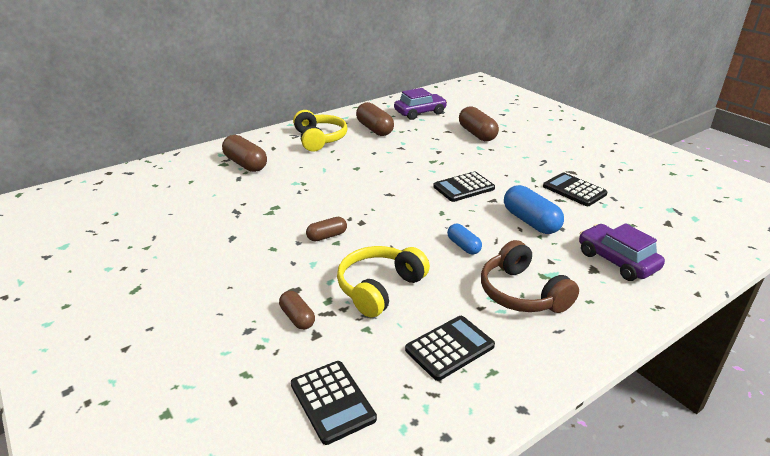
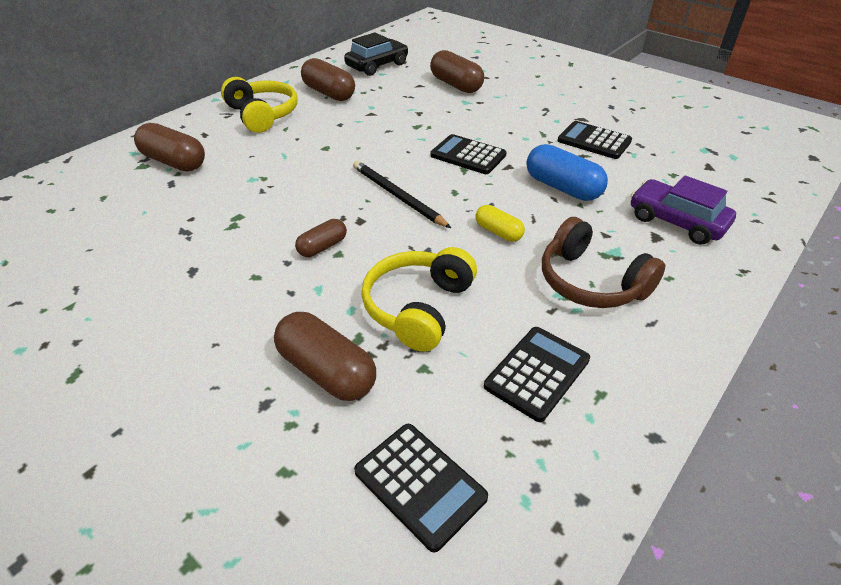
camera: 15 degrees left, 10 degrees up
(297, 318) = (326, 371): brown capsule -> brown capsule, size x1.72
(396, 209) = (397, 196): none -> black pencil
(420, 113) = (377, 65): purple car -> black car
(463, 246) = (498, 232): blue capsule -> yellow capsule
(464, 187) = (468, 155): black calculator -> black calculator turned 75 degrees clockwise

